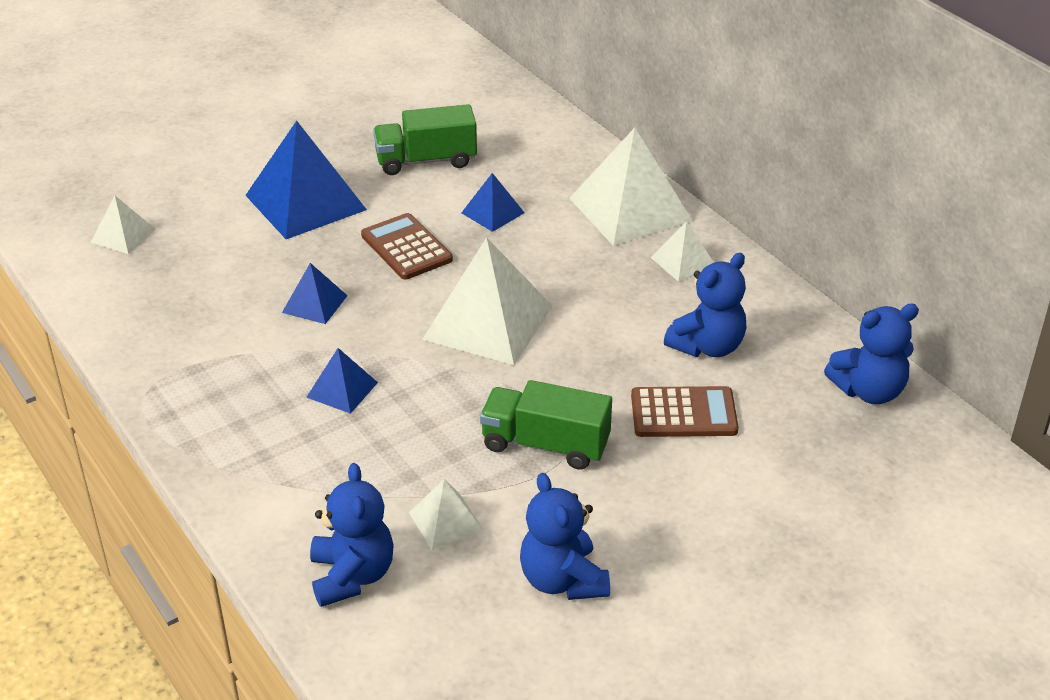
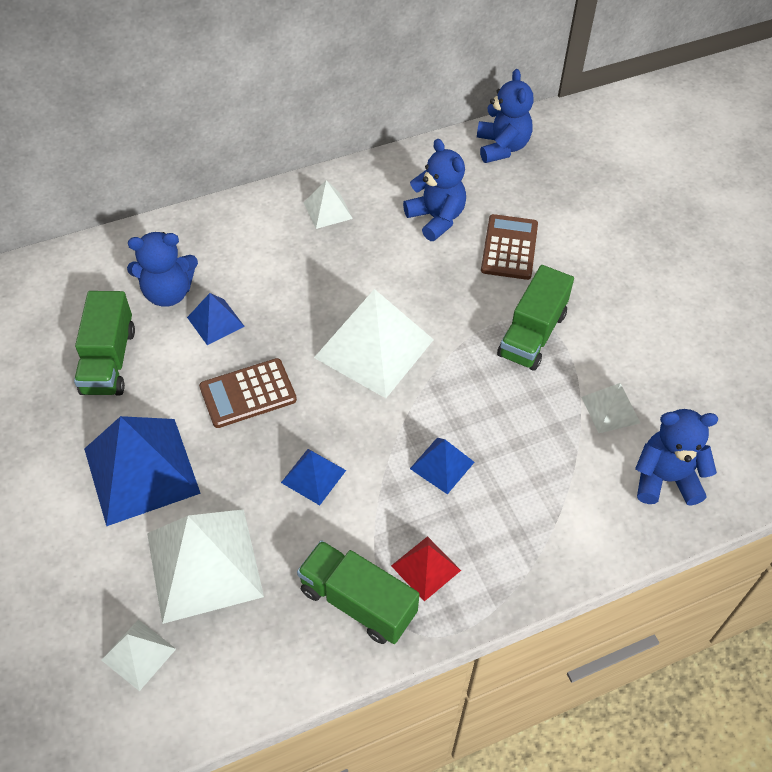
camera: 80 degrees left, 15 degrees up
(176, 351) = (357, 602): none -> green truck
(216, 391) = (425, 568): none -> red pyramid
(562, 580) = (674, 348): blue teddy bear -> blue teddy bear (168, 293)
(630, 209) = (245, 228): white pyramid -> white pyramid (204, 564)

